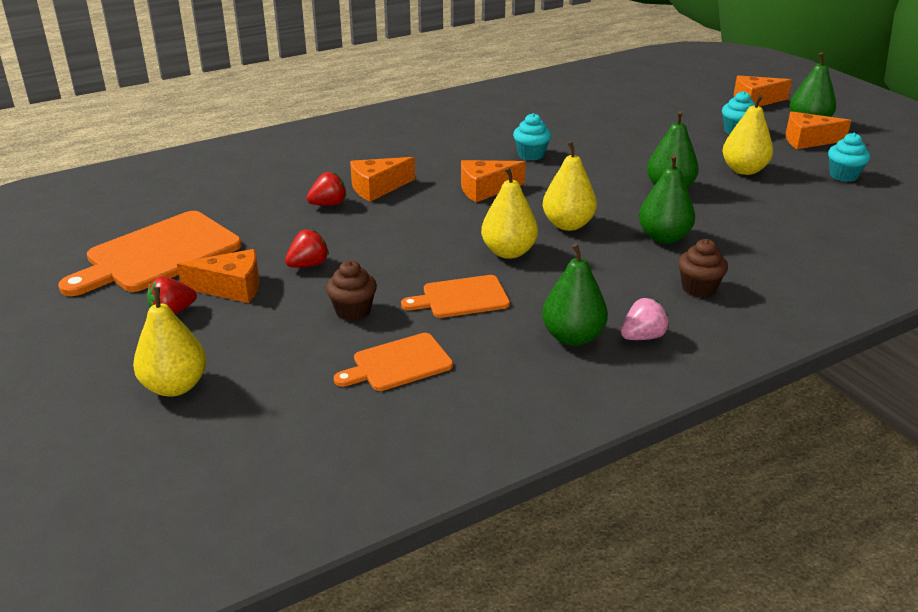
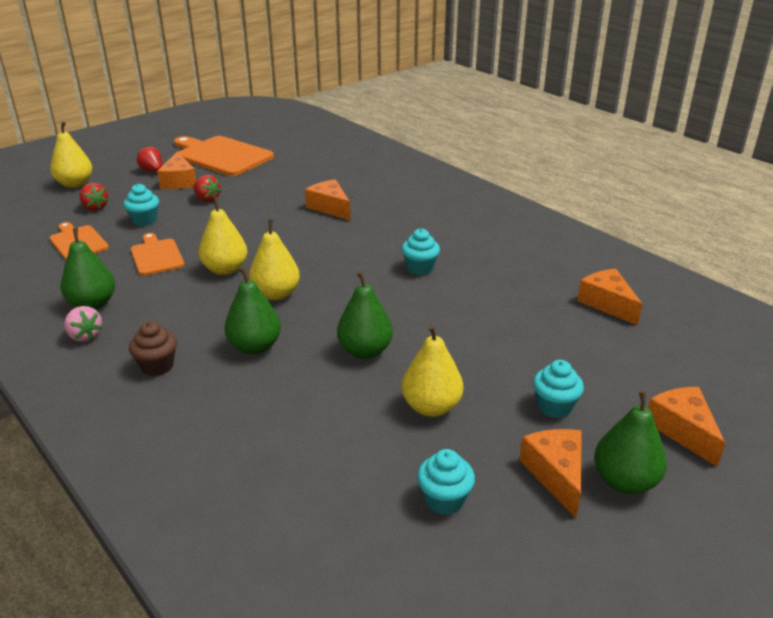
camera: 80 degrees right, 0 degrees up
(328, 204) = (298, 194): red strawberry -> red strawberry (95, 207)
(353, 311) = (144, 220): brown cupcake -> turquoise cupcake
(485, 189) = (338, 251): orange cheese -> orange cheese (607, 304)

